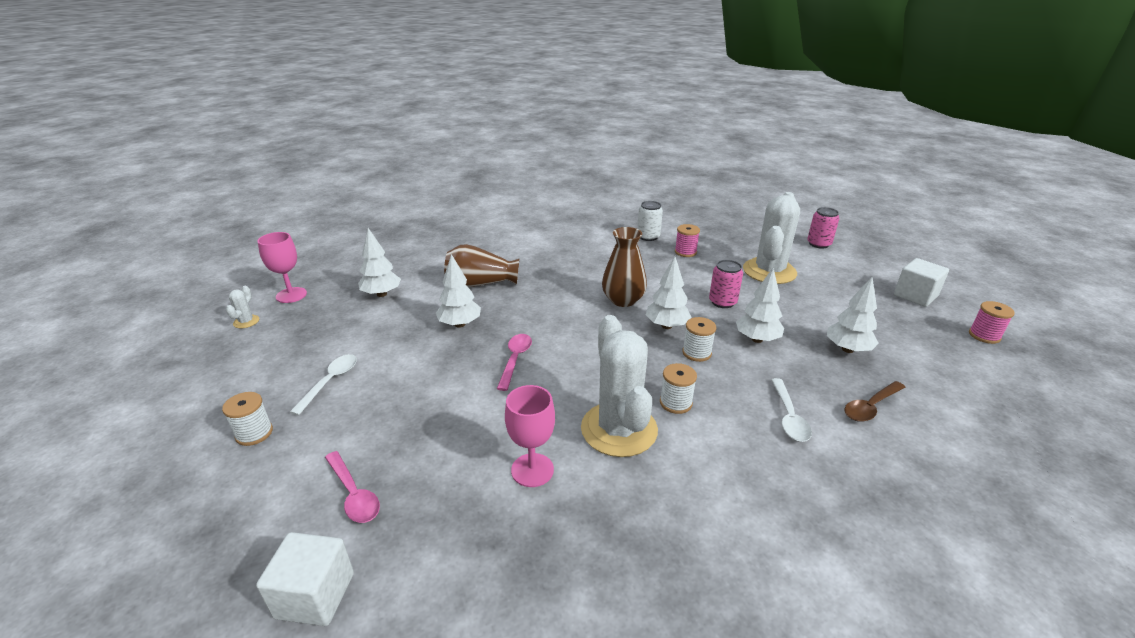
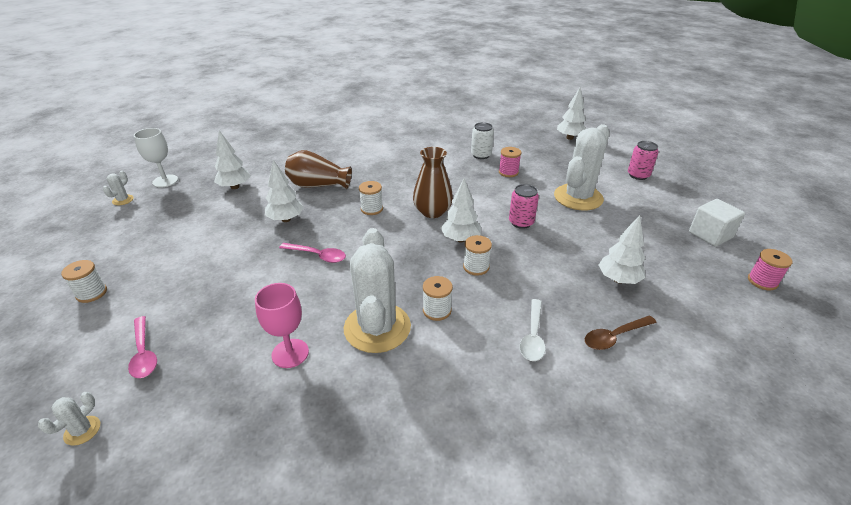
camera: 10 degrees right, 5 degrees up
(291, 295) = (165, 181): pink goblet -> white goblet
(315, 595) = (82, 430): white cube -> white cactus
(330, 382) = (164, 258): white spoon -> none
(515, 360) = (317, 255): pink spoon -> pink spoon turned 90 degrees clockwise
(554, 303) = (372, 209): none -> white spool
(757, 339) = (536, 260): white tree -> white tree (569, 138)

